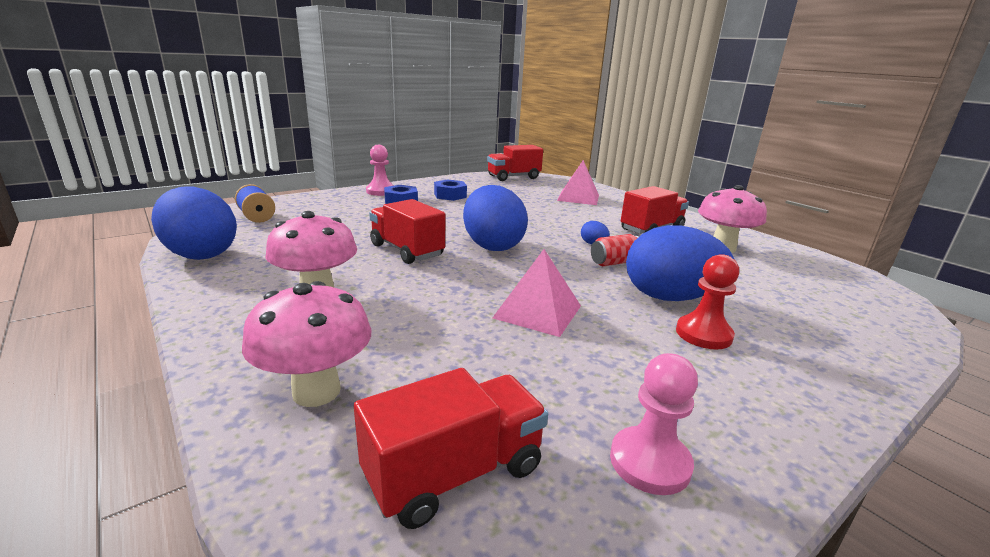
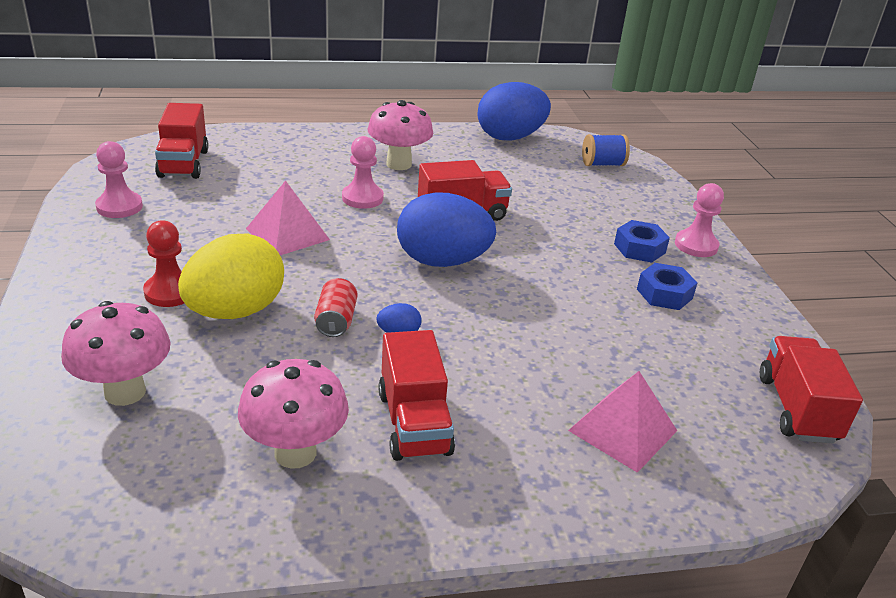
camera: 115 degrees right, 10 degrees up
(316, 391) = (281, 148): pink mushroom -> pink mushroom (125, 392)
(422, 295) = (362, 198): none -> pink pawn
(669, 297) = (235, 311): blue egg -> yellow egg

